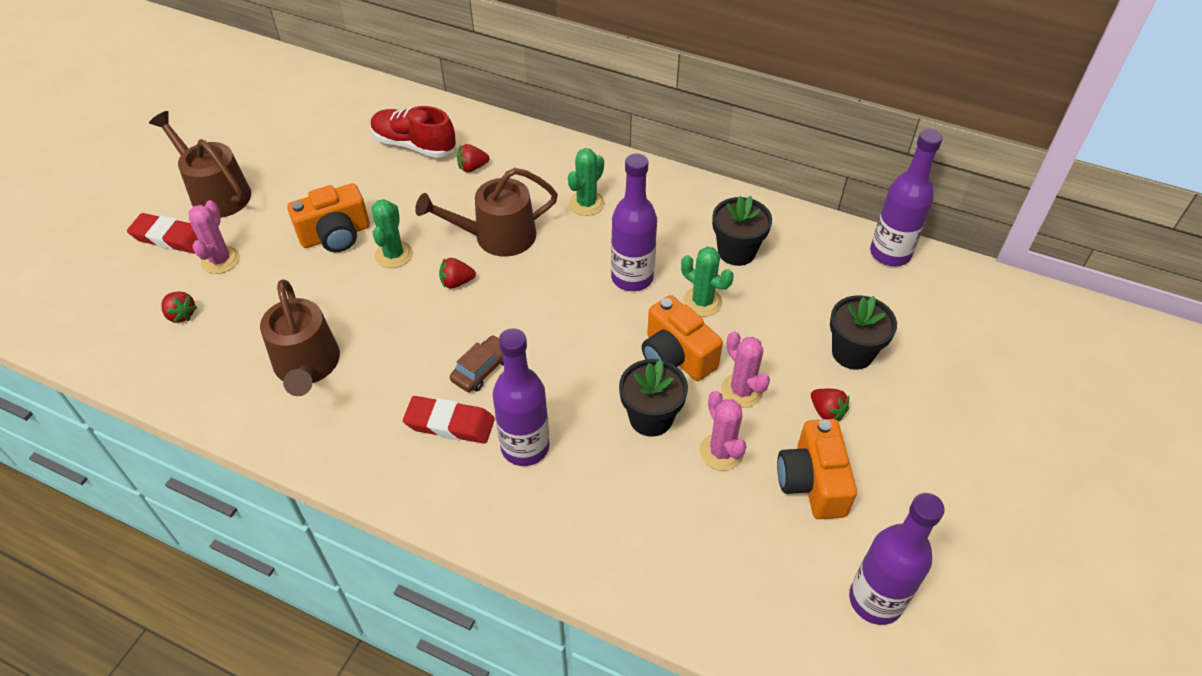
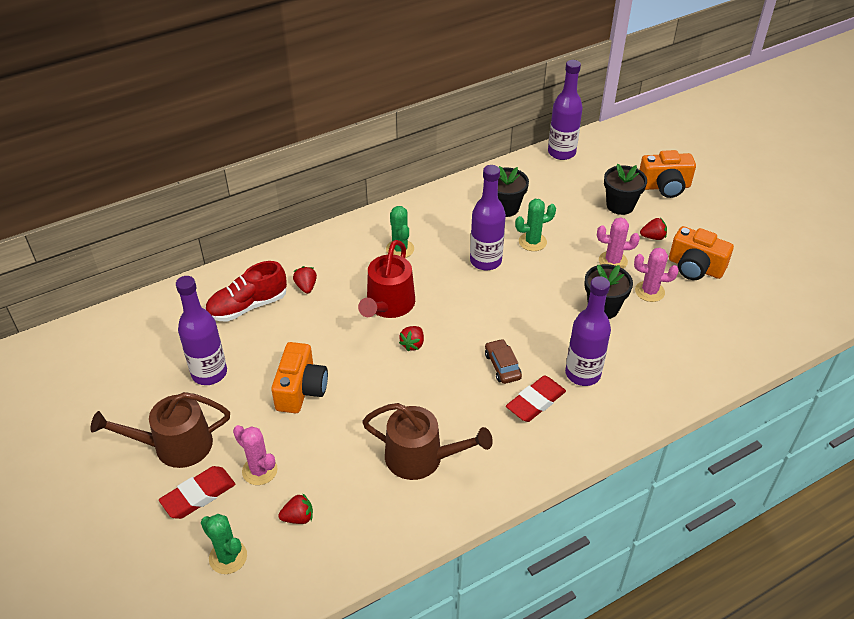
camera: 55 degrees left, 5 degrees down
(394, 255) = (354, 366): green cactus -> green cactus (228, 557)
(472, 167) = (306, 287): red strawberry -> red strawberry turned 150 degrees clockwise
(497, 236) = (388, 305): brown watering can -> red watering can
(676, 356) = (565, 274): orange camera -> orange camera (665, 186)
(875, 600) = (781, 284): purple bottle -> purple bottle (209, 373)

